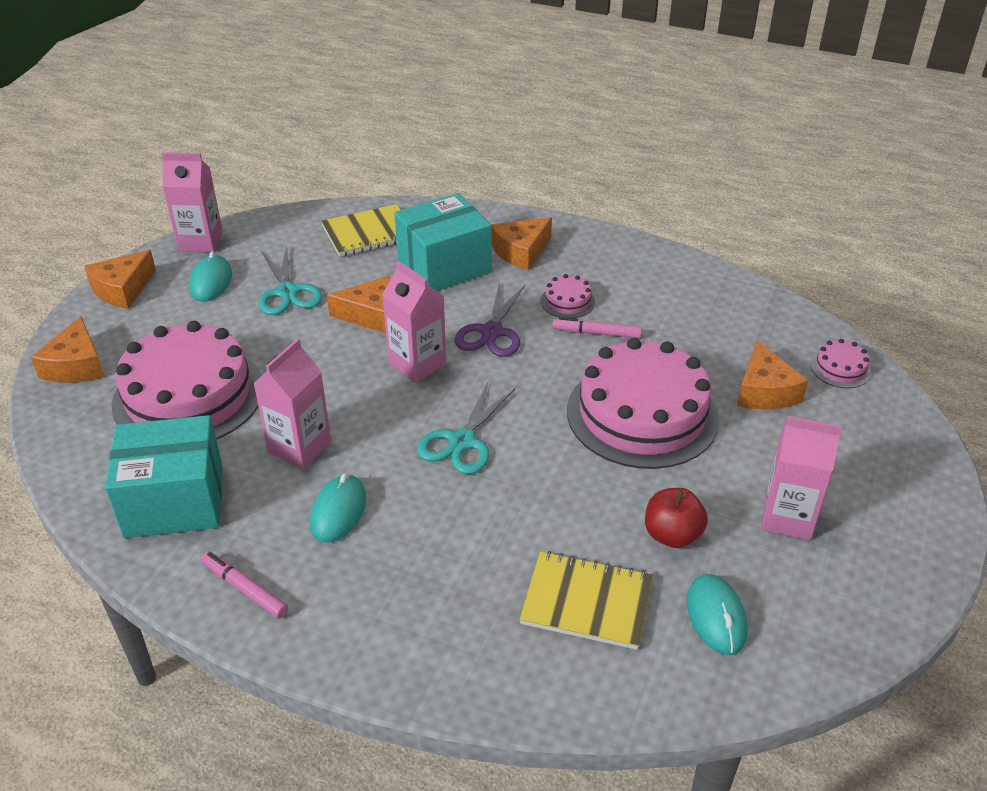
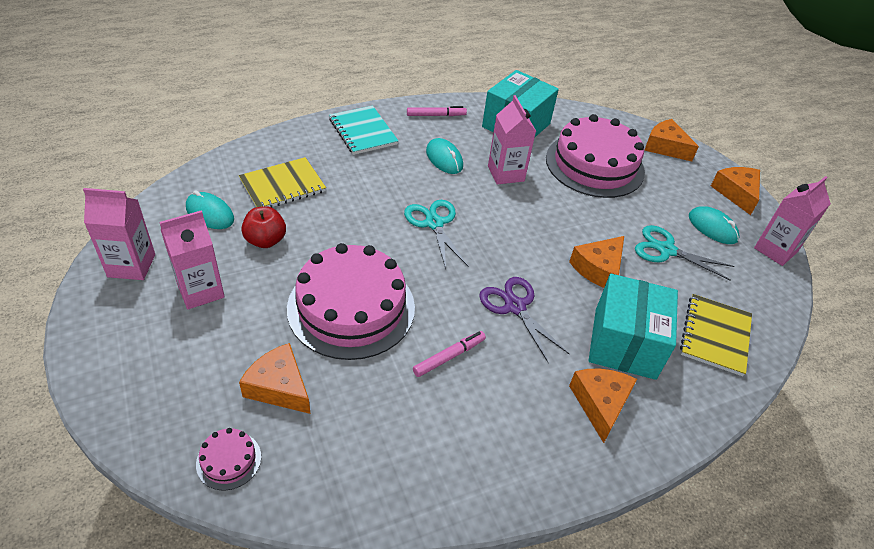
camera: 130 degrees right, 5 degrees up
(383, 628) = (363, 132): none -> turquoise notebook
(417, 364) = (523, 253): pink carton -> pink carton (131, 265)
(567, 301) = (503, 374): pink cake -> none

